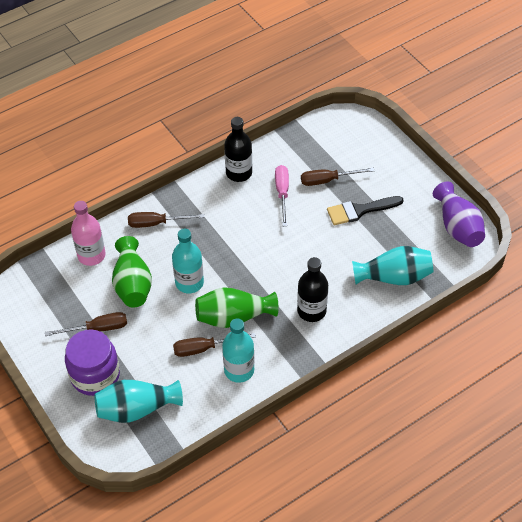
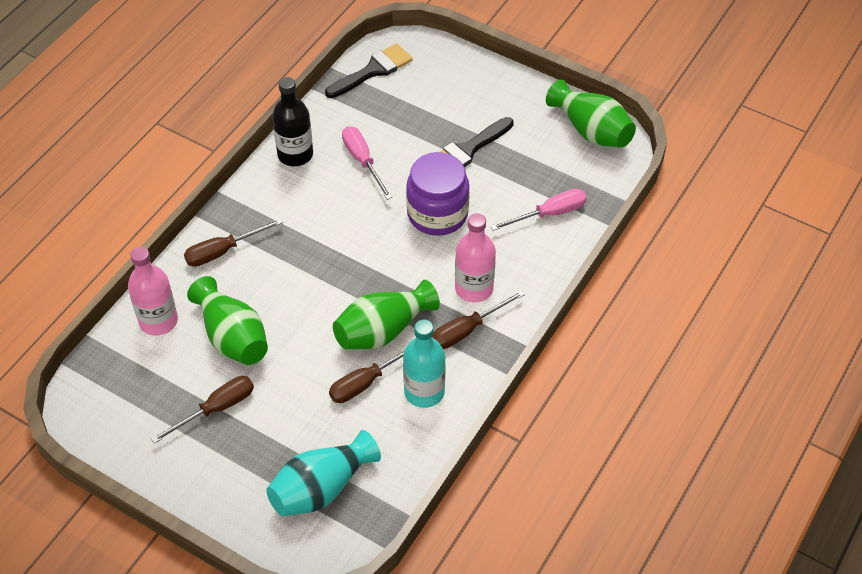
camera: 25 degrees left, 0 degrees up
(95, 375) = (245, 467): purple jar -> purple jar (437, 214)
(189, 283) = (305, 309): turquoise bottle -> none
(311, 311) = (474, 288): black bottle -> pink bottle
(323, 131) = (373, 71): none -> black brush
(328, 180) = (410, 127): brown screwdriver -> brown screwdriver (467, 330)
(394, 277) = (549, 214): turquoise vase -> pink screwdriver
(457, 227) = (591, 130): purple vase -> green vase

